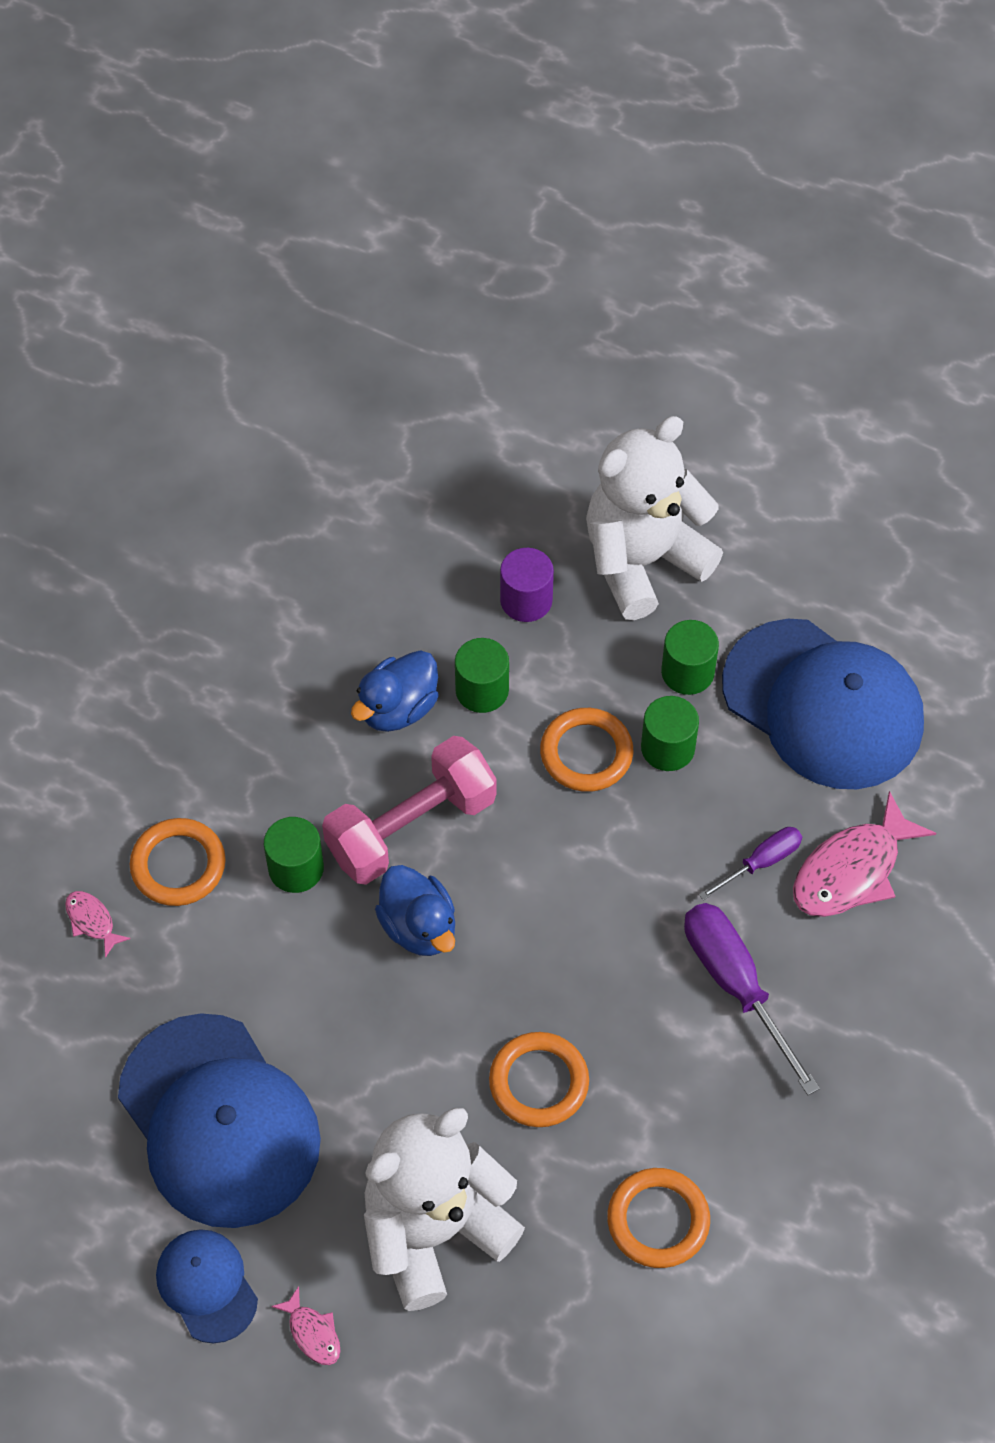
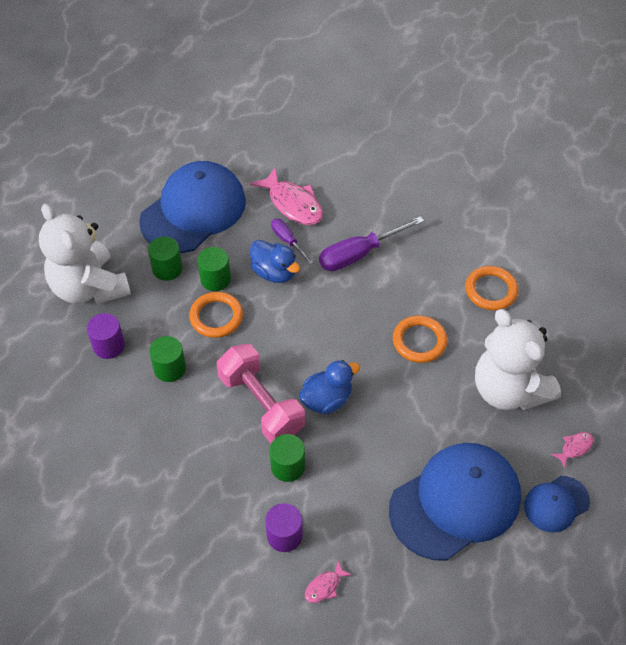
camera: 90 degrees left, 5 degrees down
(178, 865) = (284, 535): orange ring -> purple cylinder
(398, 708) = (178, 413): blue duck -> blue duck (274, 272)

